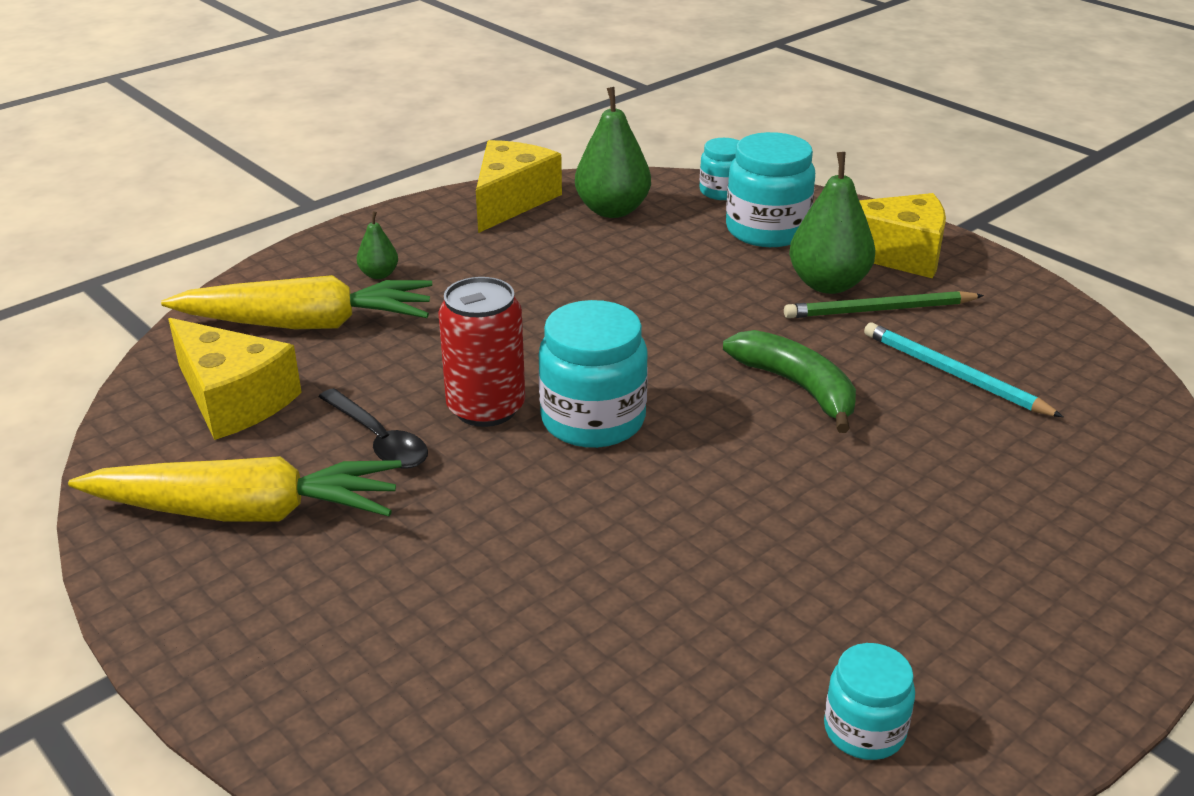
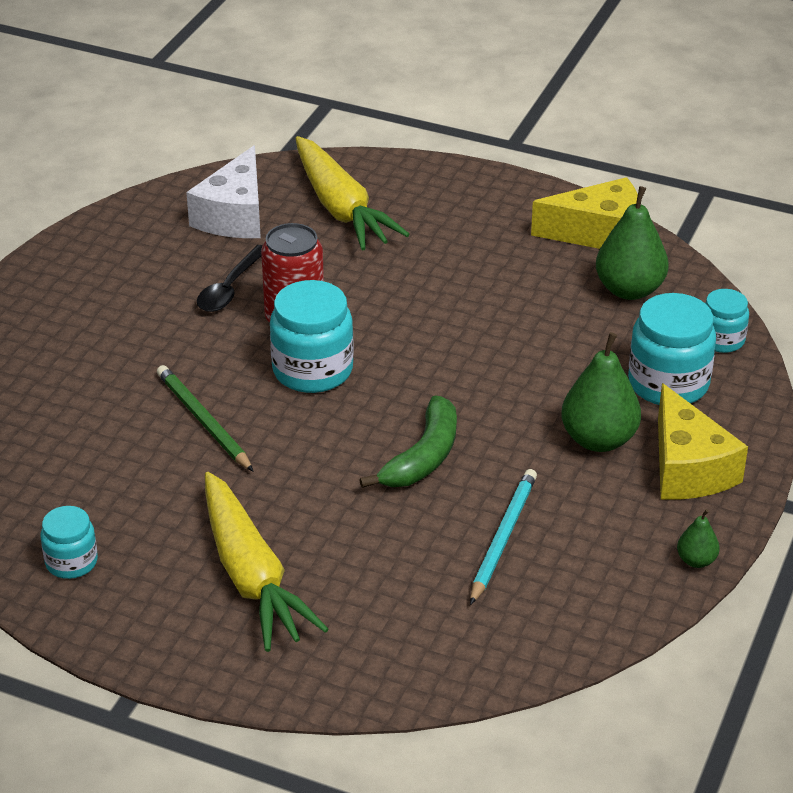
camera: 65 degrees right, 5 degrees up
(233, 399) = (234, 215): yellow cheese -> white cheese
(247, 512) = (130, 266): yellow carrot -> yellow carrot (252, 576)
(379, 274) = (430, 213): green pear -> green pear (696, 560)
(879, 310) = (577, 477): green pencil -> green pencil (203, 421)

